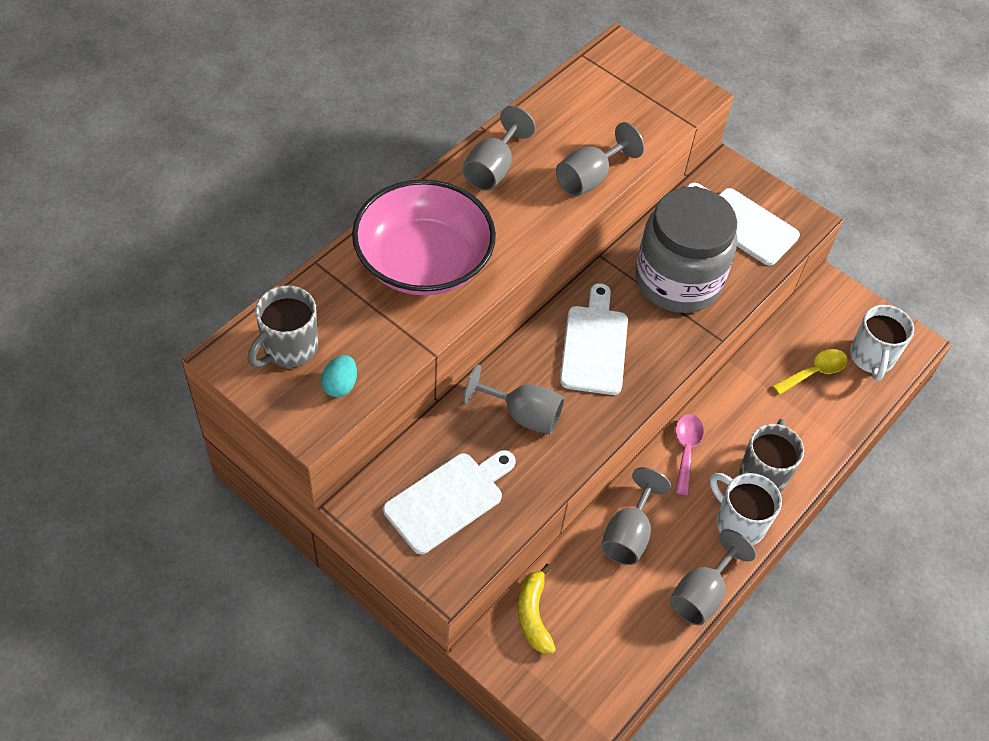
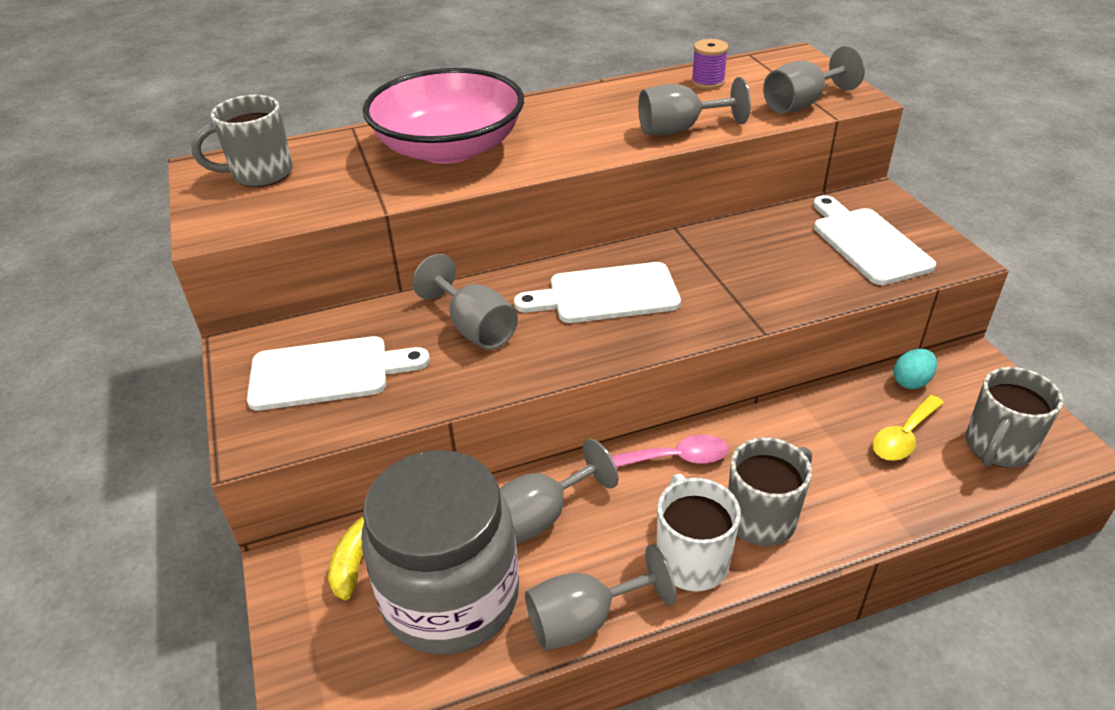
camera: 35 degrees right, 15 degrees down
(340, 385) = (272, 210): turquoise egg -> turquoise egg (911, 381)
(492, 169) = (583, 105): grey goblet -> grey goblet (801, 104)
(572, 106) = (708, 82): none -> purple spool
(594, 345) = (606, 294): white cutting board -> white cutting board turned 135 degrees counterclockwise
(677, 281) = (749, 268): grey jar -> grey jar (450, 596)
(686, 450) = (677, 458): pink spoon -> pink spoon turned 45 degrees clockwise
(814, 372) = (903, 437): yellow spoon -> yellow spoon turned 135 degrees clockwise
(871, 358) = (997, 448): white mug -> grey mug

